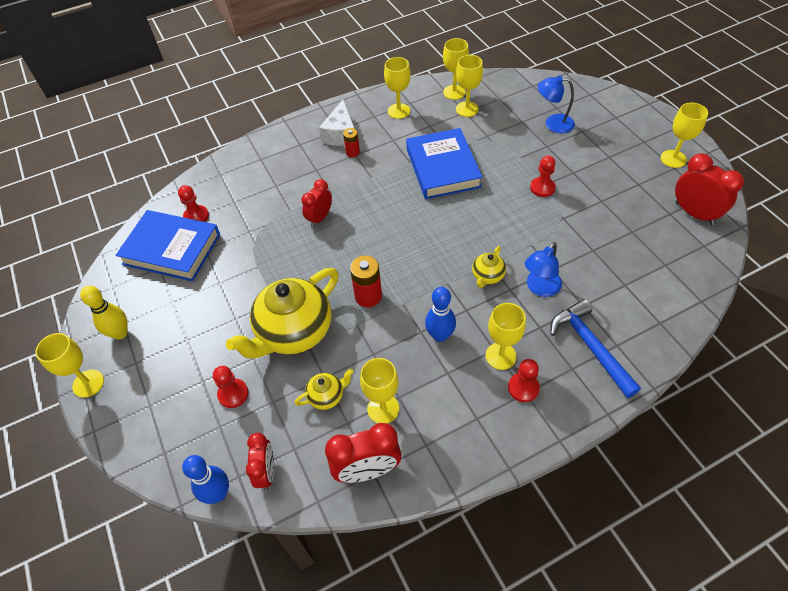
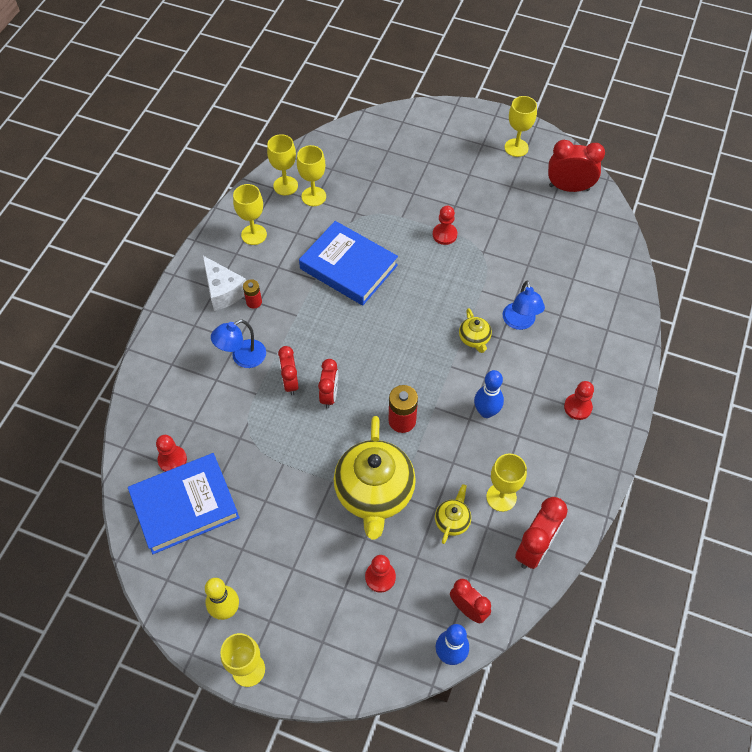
camera: 45 degrees left, 5 degrees up
(336, 244) = (329, 395): none -> red clock
(500, 356) = (542, 395): yellow goblet -> none
(553, 123) = (399, 168): blue lamp -> blue lamp (242, 357)
(590, 347) = (592, 344): blue hammer -> none

